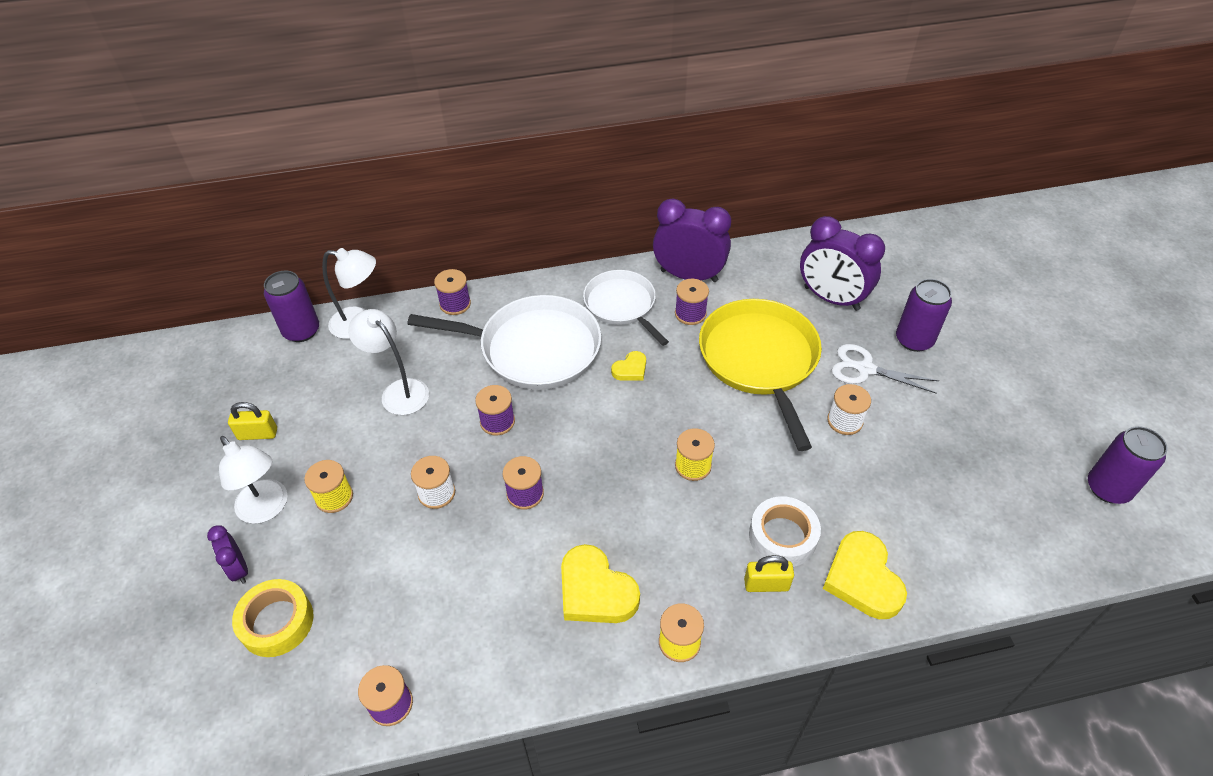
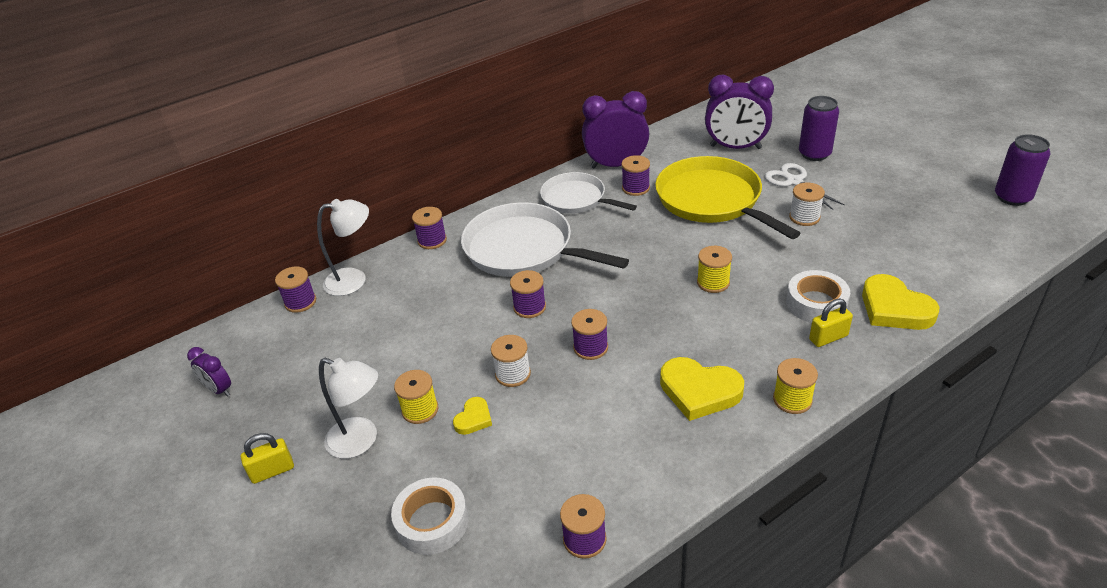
camera: 20 degrees left, 10 degrees down
(239, 569) = (365, 496): purple clock -> purple clock (219, 390)
(258, 434) = (311, 390): yellow padlock -> yellow padlock (272, 471)
(277, 622) = (432, 522): yellow tape -> white tape
(301, 331) = (300, 302): purple can -> purple spool
(398, 391) = (425, 315): white lamp -> none
(533, 348) = (524, 249): white pan -> white pan turned 135 degrees counterclockwise
(630, 369) = (615, 237): yellow heart -> yellow heart (473, 418)
(865, 369) = (794, 181): white scissors -> white scissors turned 60 degrees clockwise

